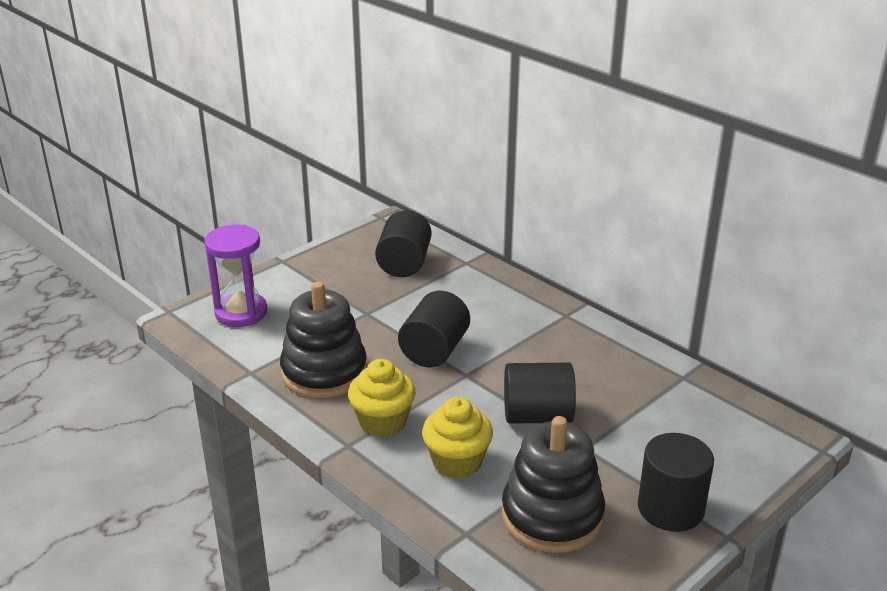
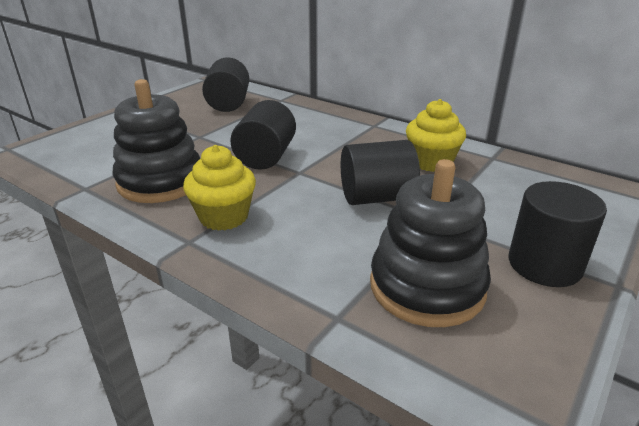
camera: 10 degrees left, 0 degrees up
(241, 313) = (80, 144): purple hourglass -> none
(457, 462) = (308, 245): yellow cupcake -> yellow cupcake (431, 162)

